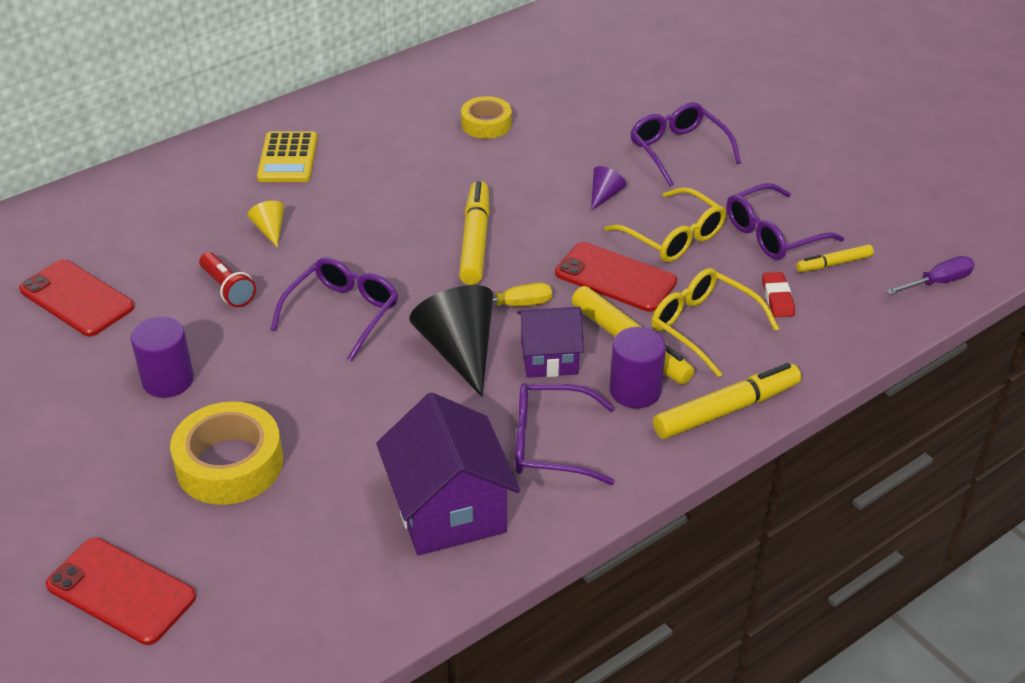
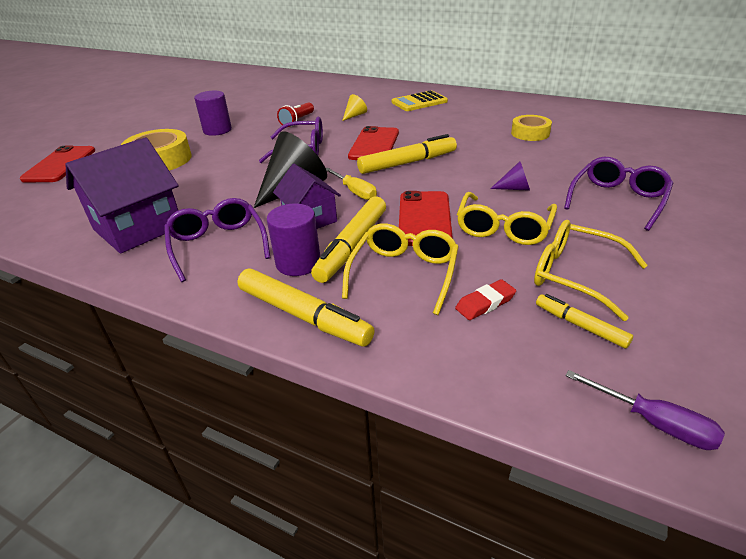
camera: 65 degrees right, 5 degrees down
(76, 298) = (264, 99): red phone -> red phone (374, 144)
(773, 234) = (575, 275): purple glasses -> yellow glasses

